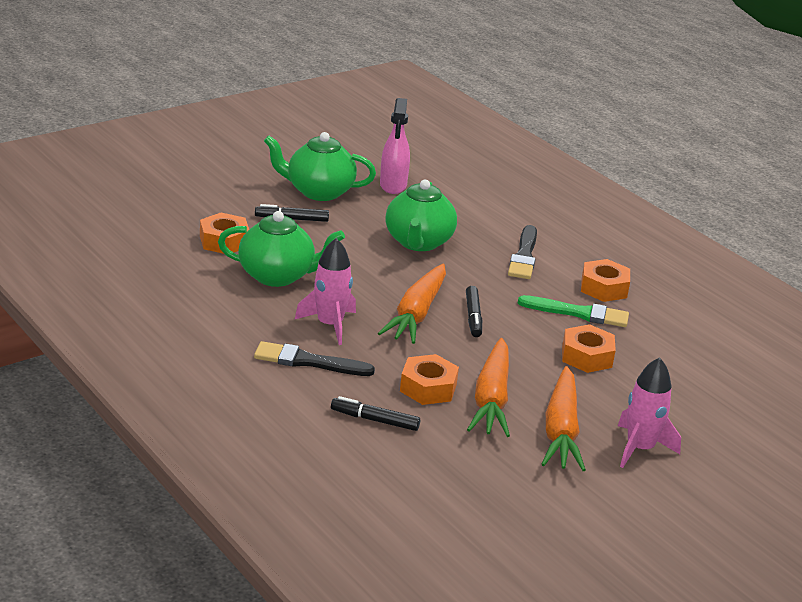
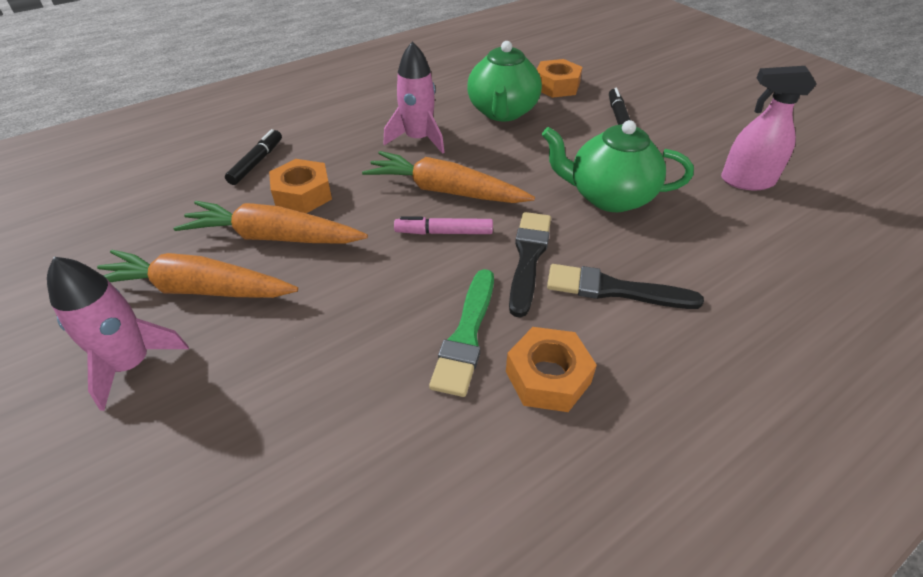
camera: 95 degrees right, 15 degrees up
(308, 361) = (356, 129): black brush -> black brush (528, 258)
(318, 191) = (691, 131): green teapot -> none
(473, 317) = (444, 232): black marker -> pink marker
(586, 356) = (353, 332): orange nut -> none

